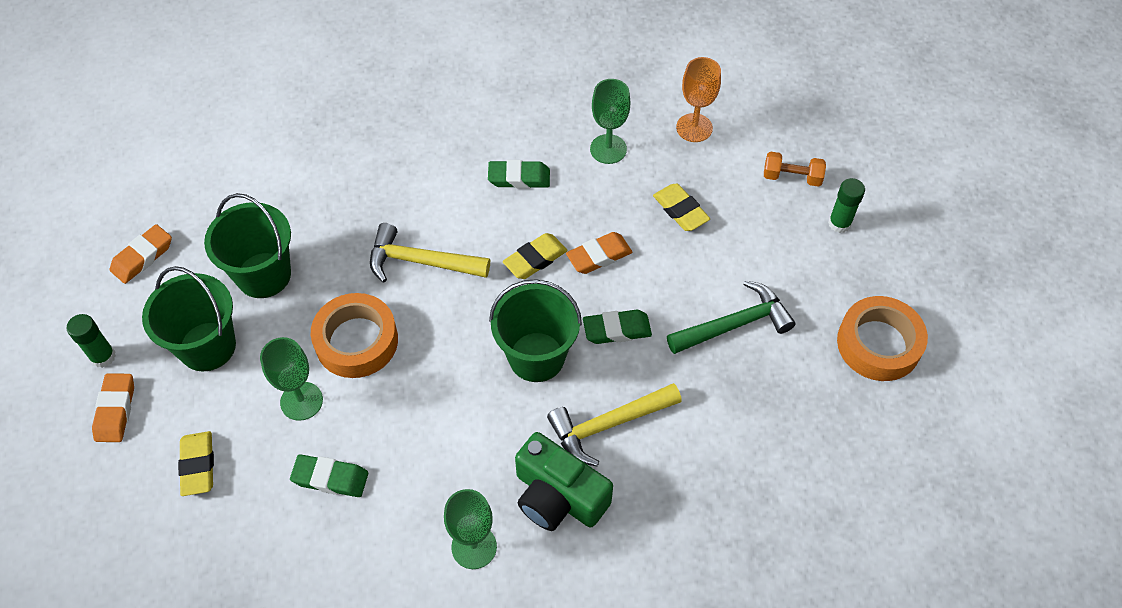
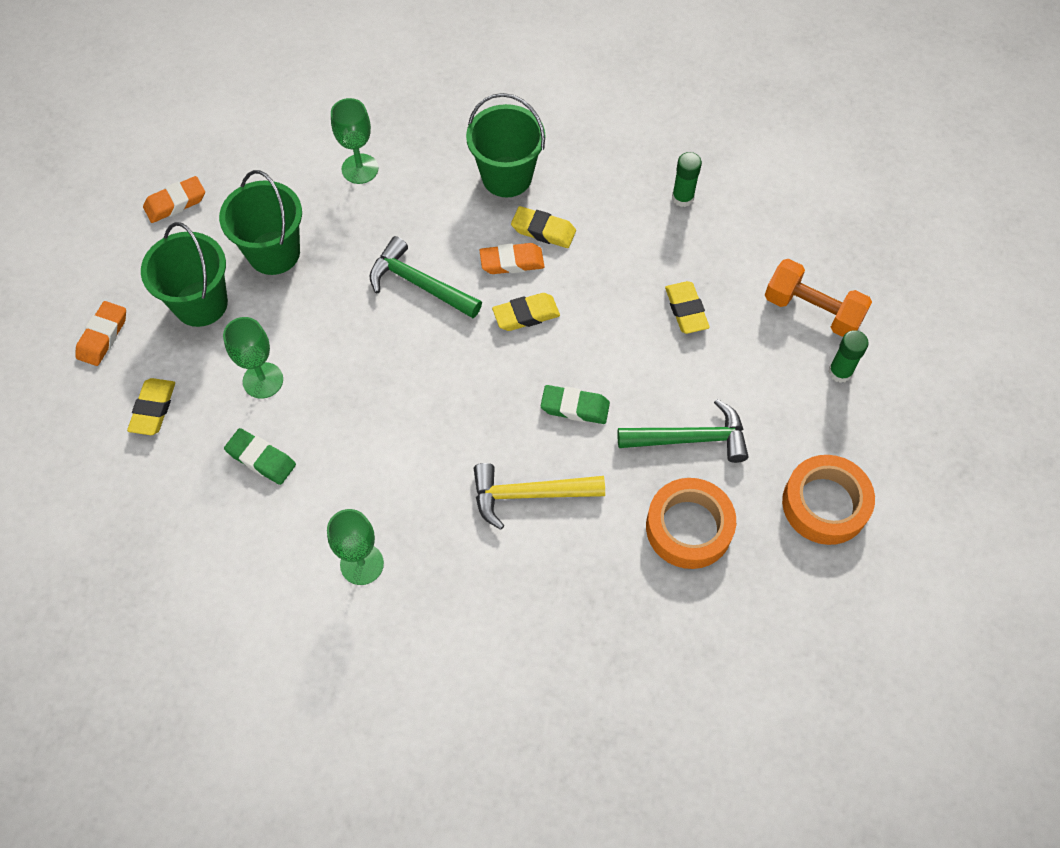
camera: 20 degrees right, 5 degrees up
(103, 356) = (109, 284): green glue stick -> green glue stick (682, 198)
(356, 341) = (332, 341): orange tape -> orange tape (689, 527)
(421, 261) = (419, 284): yellow hammer -> green hammer
(519, 178) = (543, 230): green eraser -> yellow eraser
(536, 357) = (489, 408): green bucket -> green bucket (507, 177)
(558, 496) = (455, 545): green camera -> none
(599, 256) = (588, 331): orange eraser -> orange eraser (512, 262)
(608, 149) = (641, 227): green goblet -> green goblet (360, 169)
(694, 128) = (735, 231): orange goblet -> none
(792, 177) = (812, 311): orange dumbbell -> orange dumbbell, size x1.59

